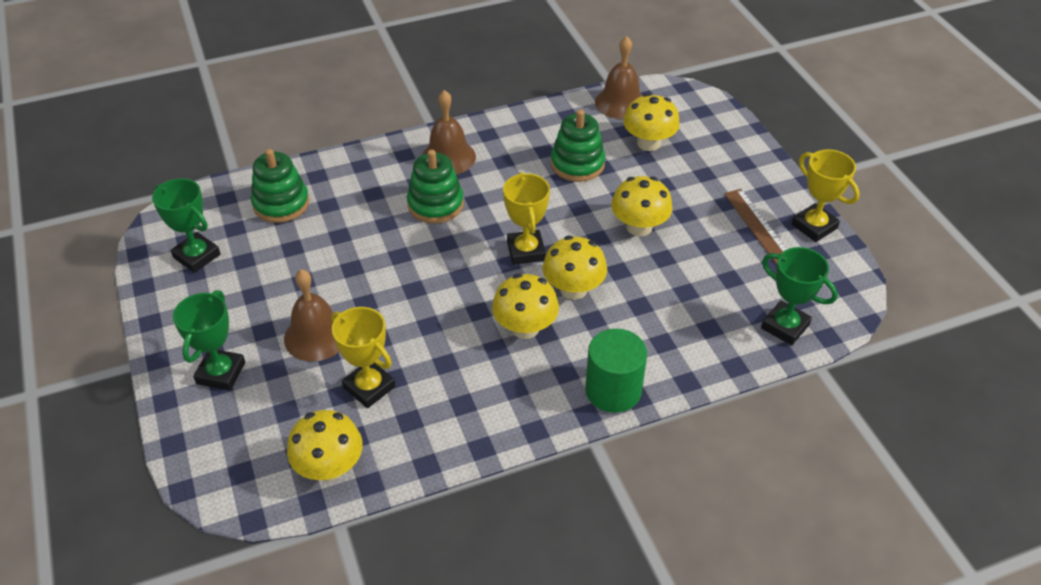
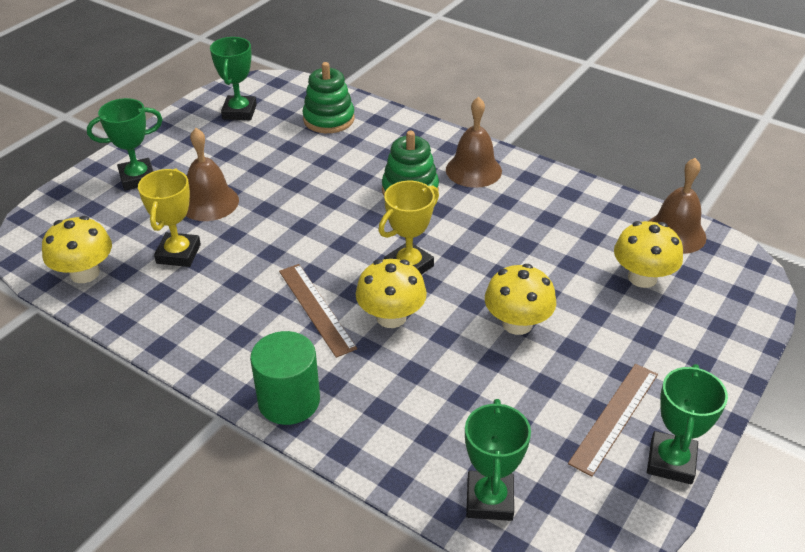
camera: 55 degrees right, 5 degrees down
(525, 327) = (316, 308): yellow mushroom -> brown ruler
(577, 164) = (555, 245): green stacking toy -> none
(814, 226) = (671, 461): yellow trophy -> green trophy

